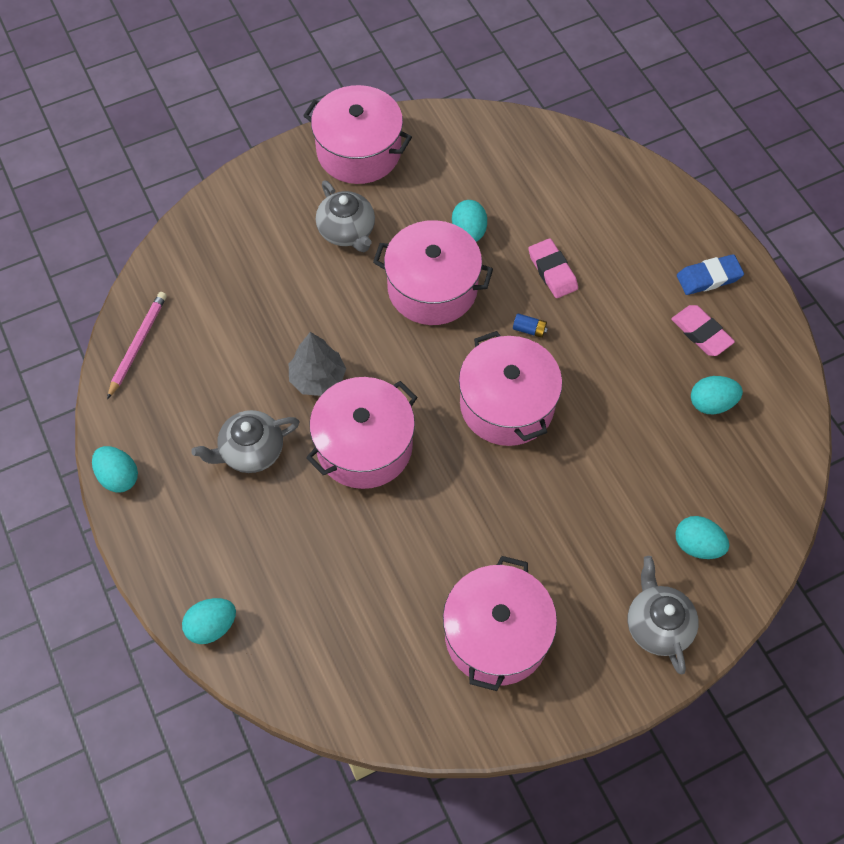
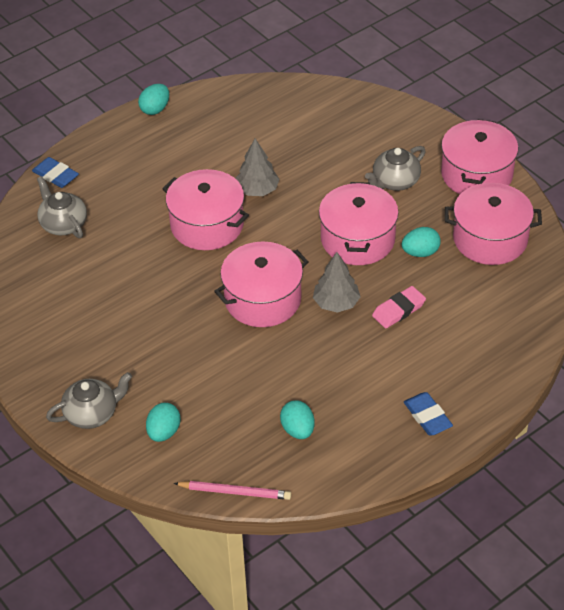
camera: 80 degrees right, 15 degrees down
(138, 345) = (260, 95): pink pencil -> pink pencil (234, 492)
(212, 626) = (55, 175): turquoise egg -> blue eraser
(251, 451) = (189, 167): grey teapot -> grey teapot (63, 224)
(496, 635) = (70, 320): pink pot -> pink pot (490, 239)
(529, 329) = (336, 303): blue battery -> grey tree
(701, 333) = (367, 416): pink eraser -> none

